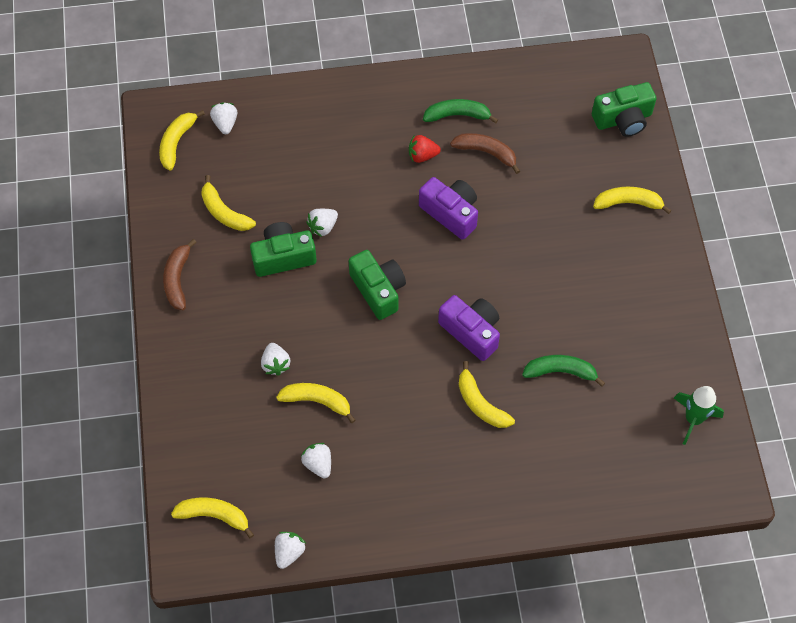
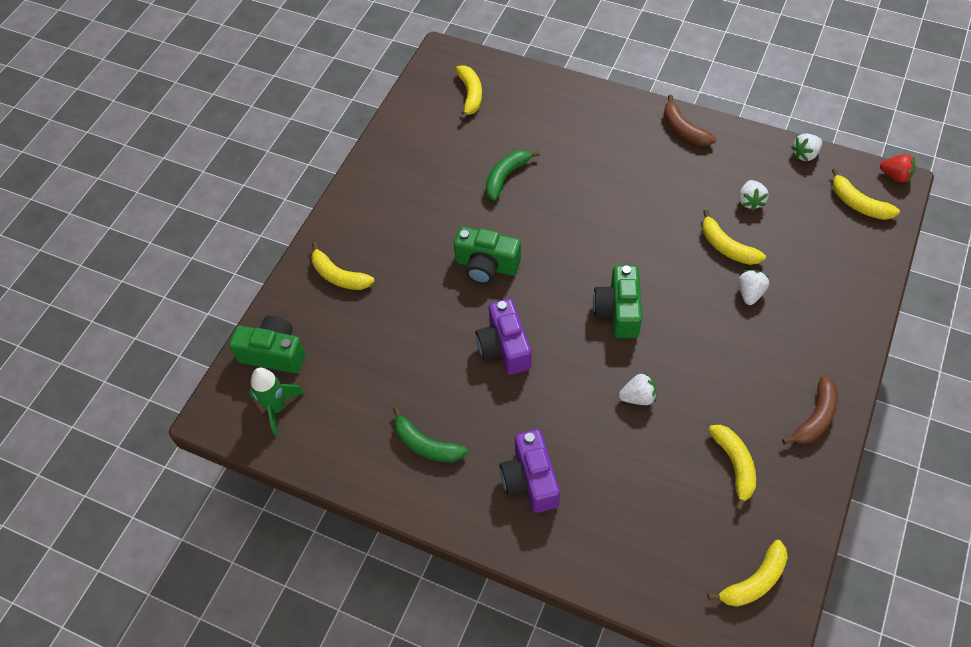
camera: 145 degrees left, 5 degrees down
(225, 123) = (685, 575): white strawberry -> none
(283, 257) = (694, 386): green camera -> green camera (486, 265)
(422, 155) = (492, 419): red strawberry -> red strawberry (895, 176)
(471, 332) = (557, 238): purple camera -> purple camera (530, 480)
(480, 404) = (587, 184): yellow banana -> yellow banana (470, 95)
(486, 152) = (427, 389): brown banana -> brown banana (683, 129)
(560, 371) = (506, 177): green banana -> green banana turned 90 degrees clockwise
(693, 419) = (432, 103): green rocket -> green rocket (277, 408)

